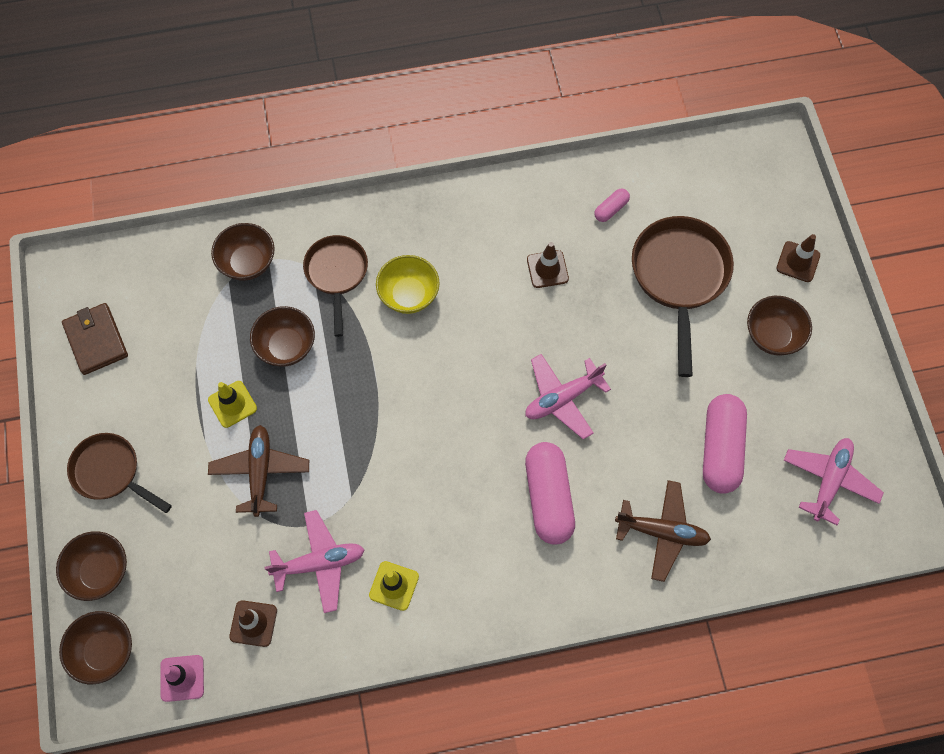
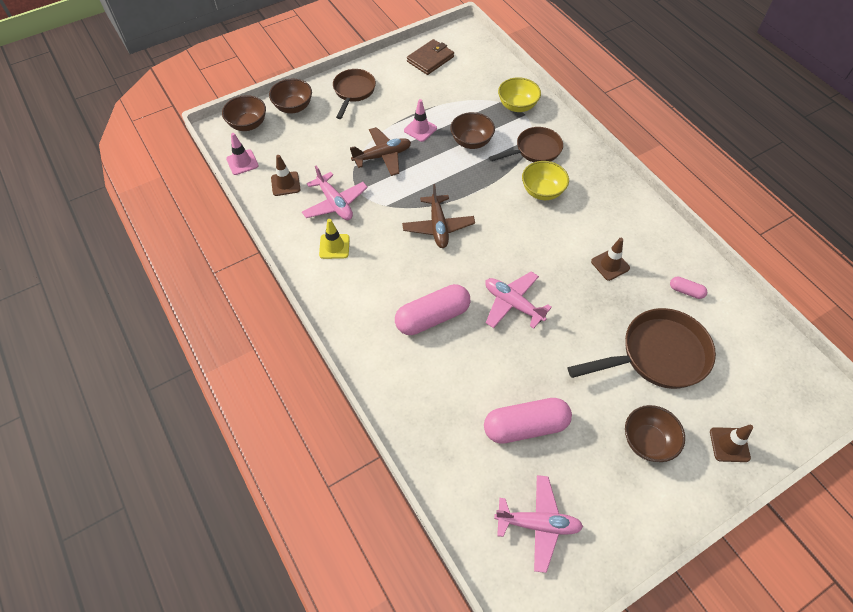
camera: 70 degrees right, 10 degrees down
(232, 404) = (420, 129): yellow traffic cone -> pink traffic cone
(247, 262) = (517, 106): brown bowl -> yellow bowl
(662, 532) = (437, 401): brown plane -> brown plane (438, 226)

